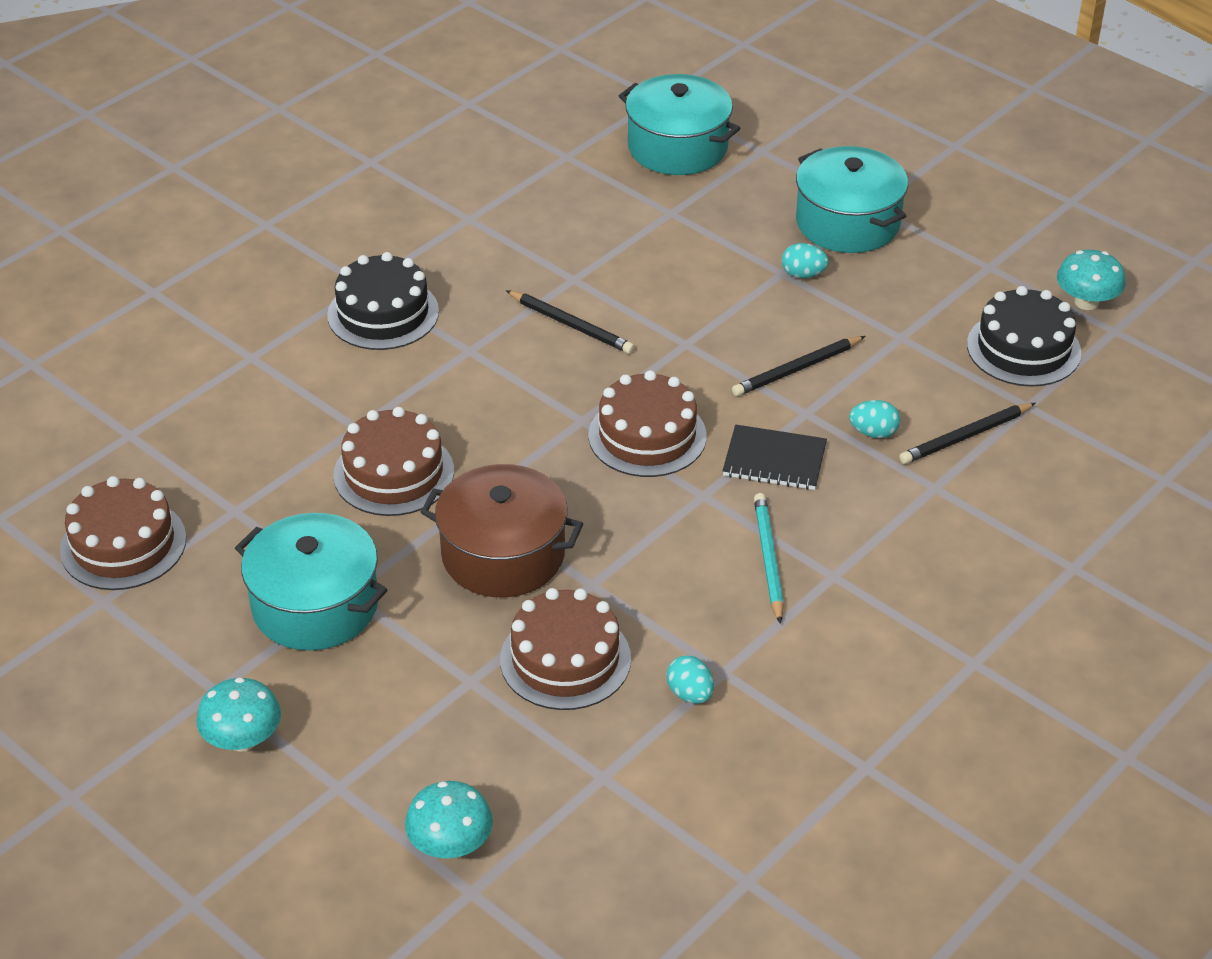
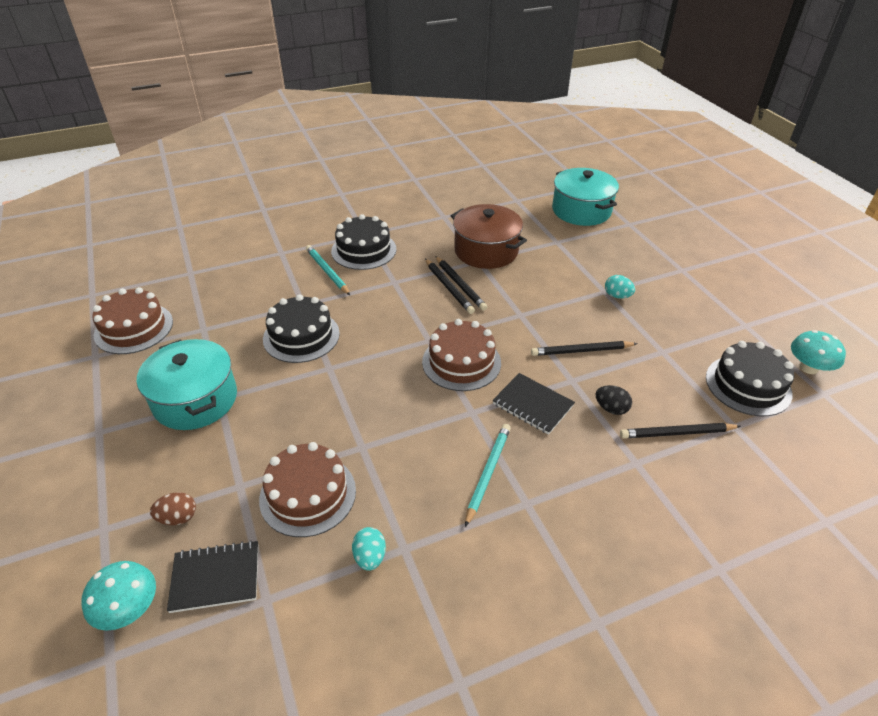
camera: 25 degrees right, 0 degrees up
(242, 739) = (83, 471): turquoise mushroom -> none
(353, 365) = (327, 272): none -> turquoise pencil
(393, 473) = (301, 336): brown cake -> black cake
(423, 741) = (178, 518): none -> brown egg
(503, 554) = (323, 407): brown pot -> brown pot (486, 251)
(525, 779) = (216, 577): none -> black notebook
(557, 334) = (448, 288): none -> black pencil
(847, 222) = (662, 274): turquoise pot -> none
(873, 433) = (611, 408): turquoise egg -> black egg

